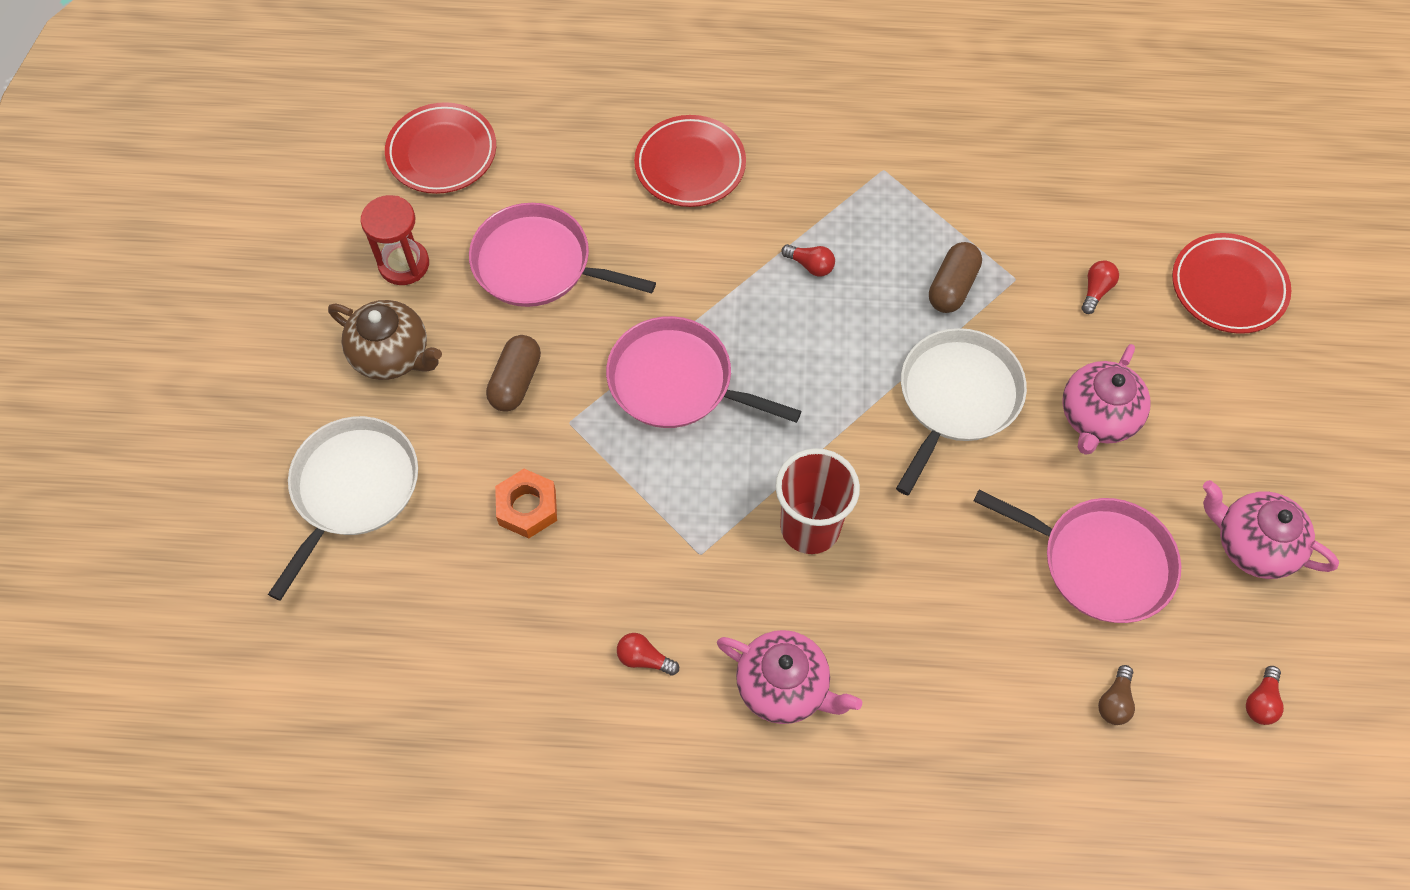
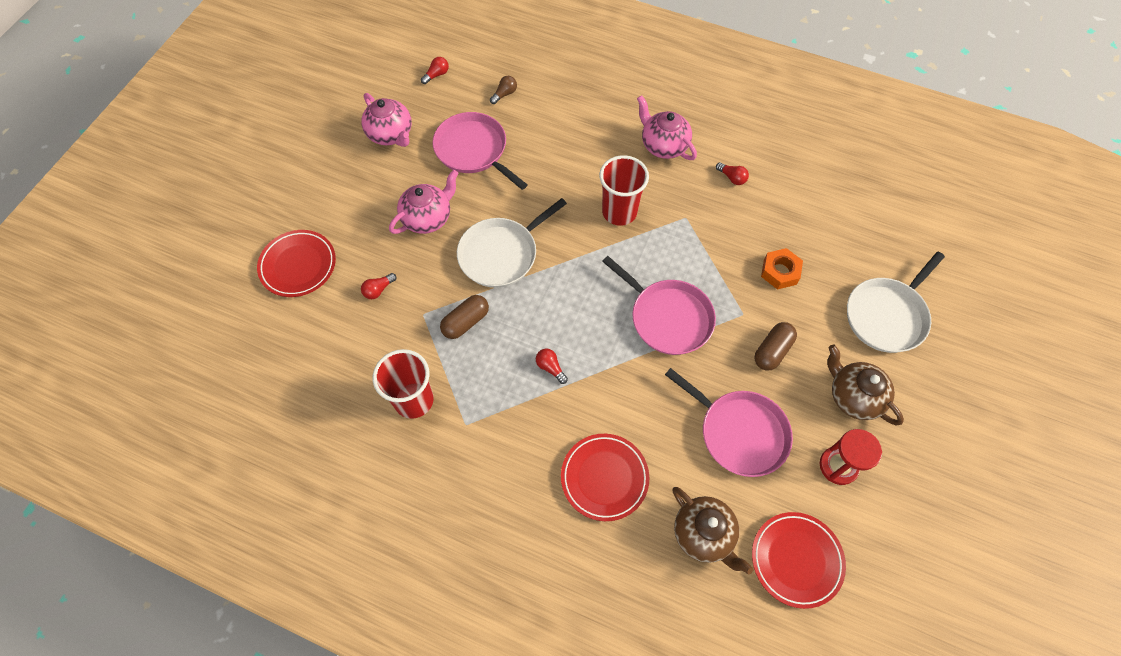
camera: 160 degrees left, 0 degrees up
(554, 145) = (704, 534): none -> brown teapot
(961, 175) = (414, 400): none -> red cup

